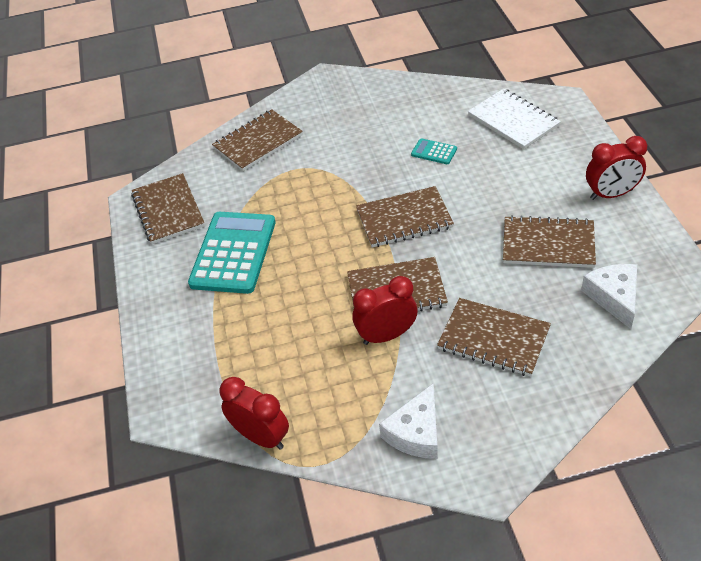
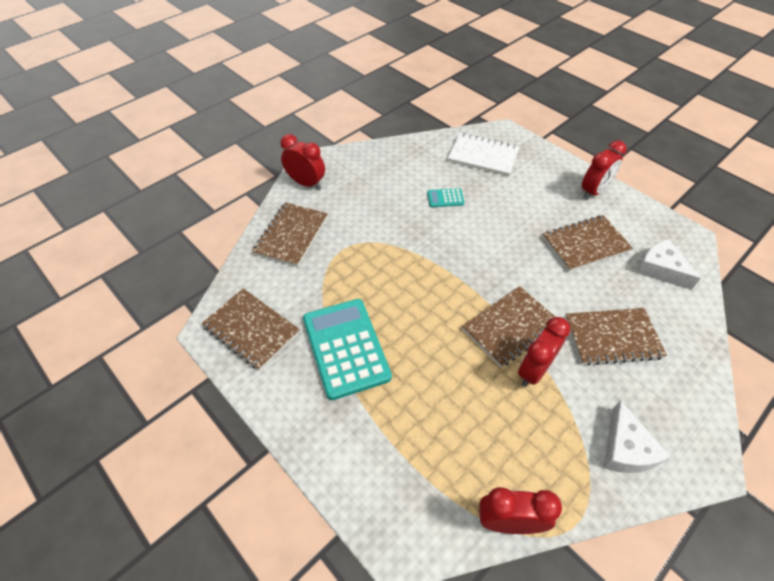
camera: 35 degrees left, 5 degrees up
(307, 98) = (306, 183): none -> red clock
(404, 219) = (467, 262): brown notebook -> none

